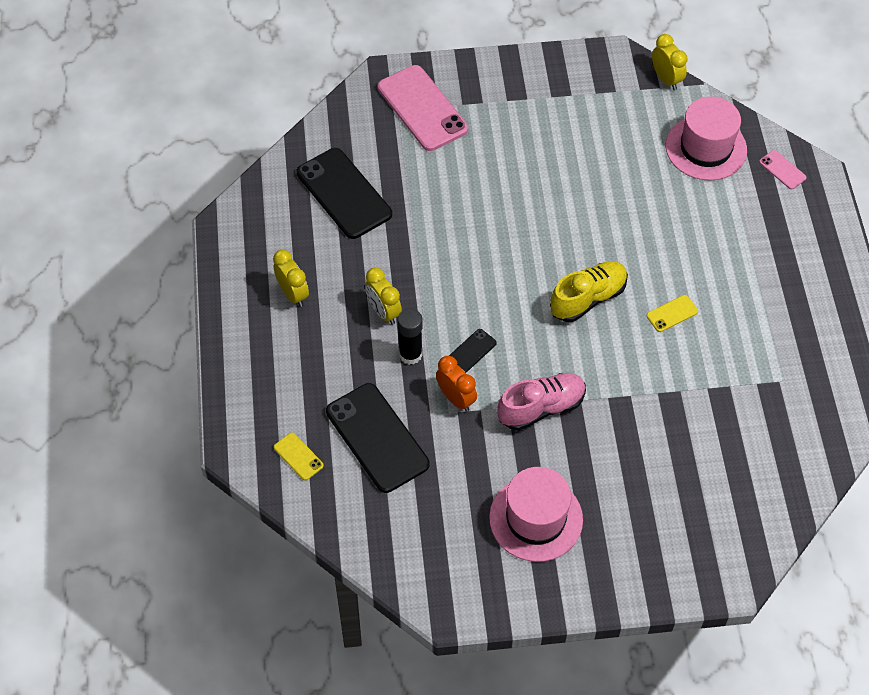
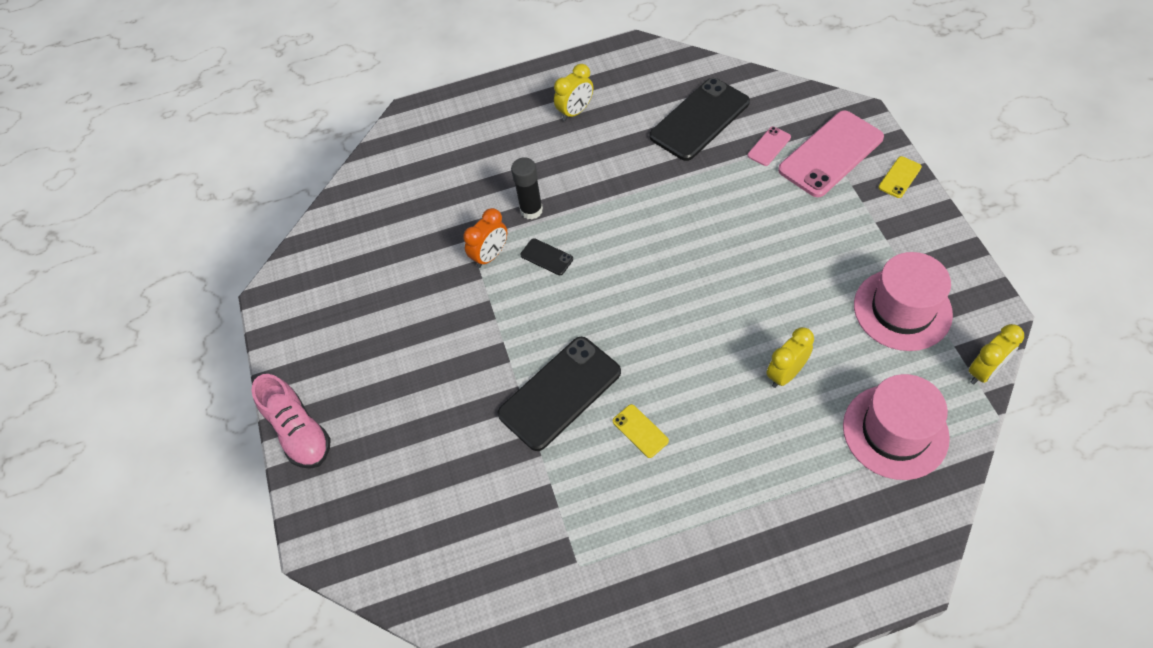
camera: 85 degrees right, 0 degrees up
(298, 456) = (410, 156): yellow phone -> yellow phone (899, 177)
(377, 438) = (437, 206): black phone -> black phone (560, 393)
(383, 312) = (573, 179): yellow clock -> yellow clock (785, 374)
(536, 518) = (369, 347): pink hat -> pink hat (902, 309)
(541, 408) = (493, 328): pink shoe -> pink shoe (299, 432)
(588, 298) = (637, 345): yellow shoe -> none
(782, 170) = (898, 527): pink phone -> pink phone (769, 146)

